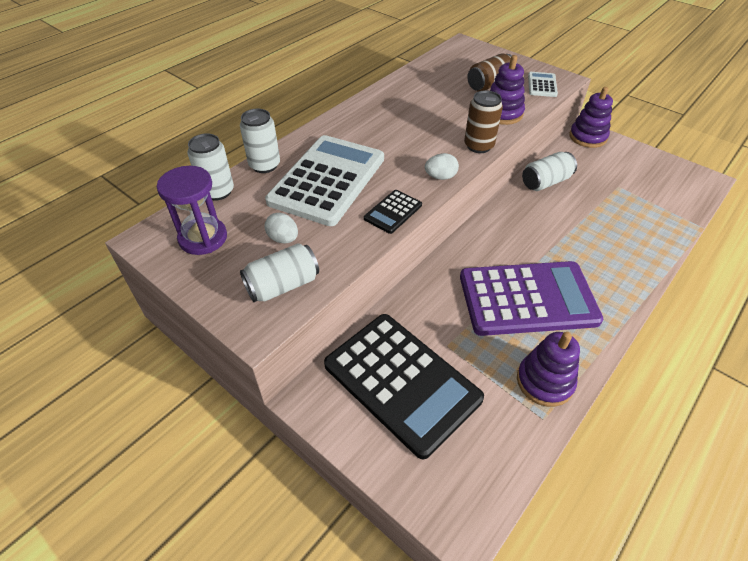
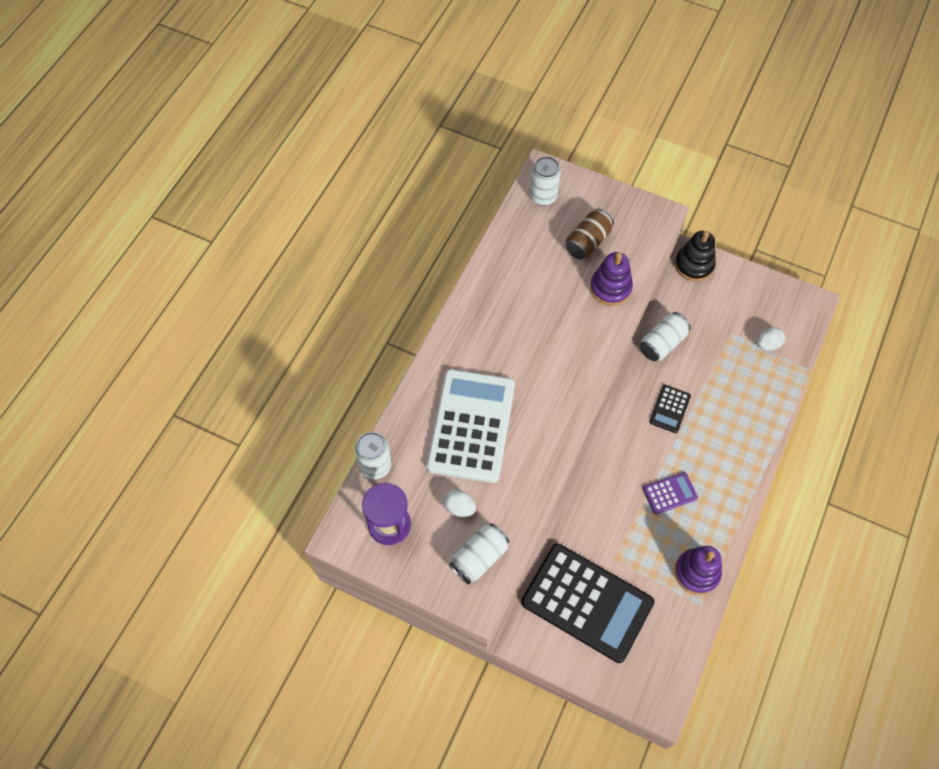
camera: 15 degrees left, 15 degrees up
(264, 165) = (404, 420): white can -> white can (543, 196)
(393, 212) = (543, 452): black calculator -> black calculator (670, 409)
(440, 177) = (573, 396): white egg -> white egg (767, 344)
(478, 146) = (598, 344): brown can -> none
(527, 299) = (669, 493): purple calculator -> purple calculator, size x0.44
(542, 85) = (641, 230): white calculator -> none
(587, 137) = (694, 265): purple stacking toy -> black stacking toy

